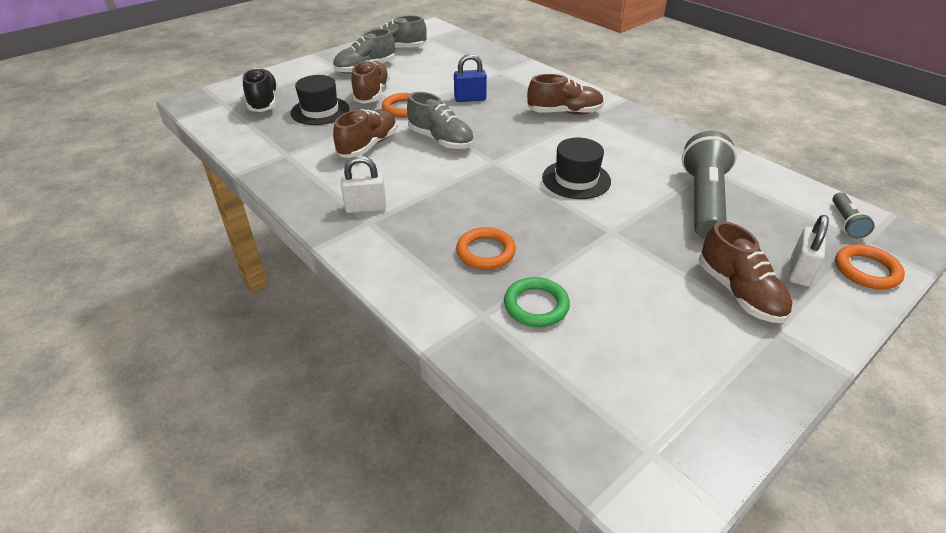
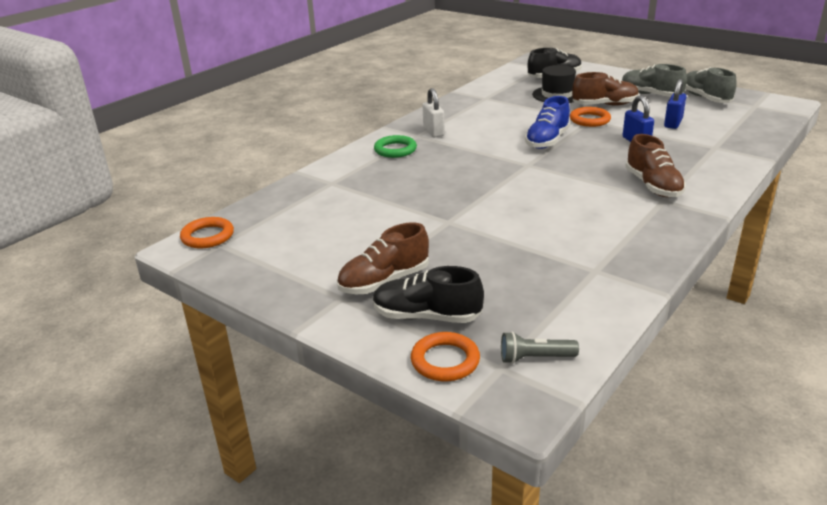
camera: 80 degrees right, 10 degrees down
(368, 145) = (517, 118): brown shoe -> none
(440, 75) = (673, 123): none -> blue padlock
(441, 140) = (547, 141): grey shoe -> blue shoe
(485, 252) = (399, 176): orange ring -> orange ring (207, 236)
(536, 305) = (345, 199): green ring -> green ring (395, 150)
(576, 179) = (523, 201): black hat -> none
(703, 201) = (525, 266): grey flashlight -> none
(799, 271) = (426, 316): white padlock -> black shoe

